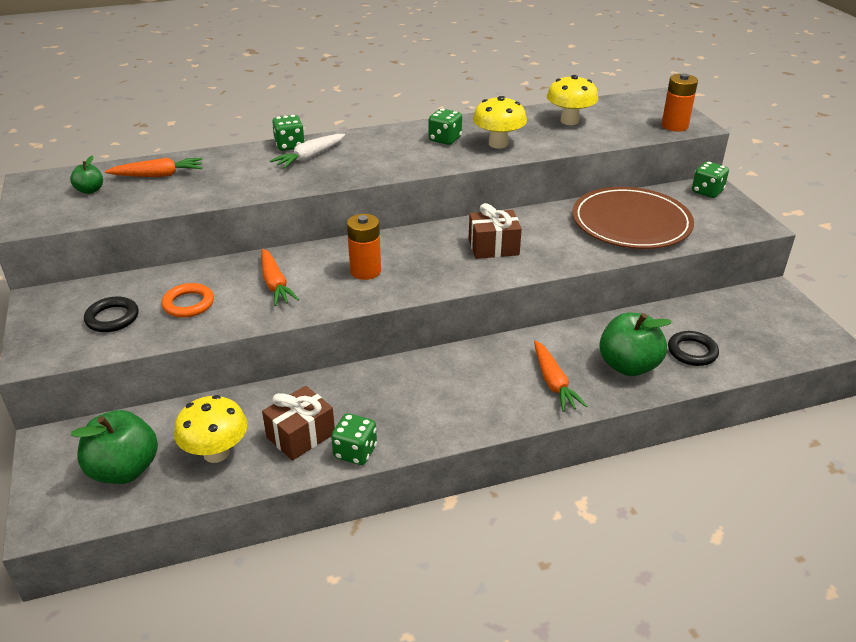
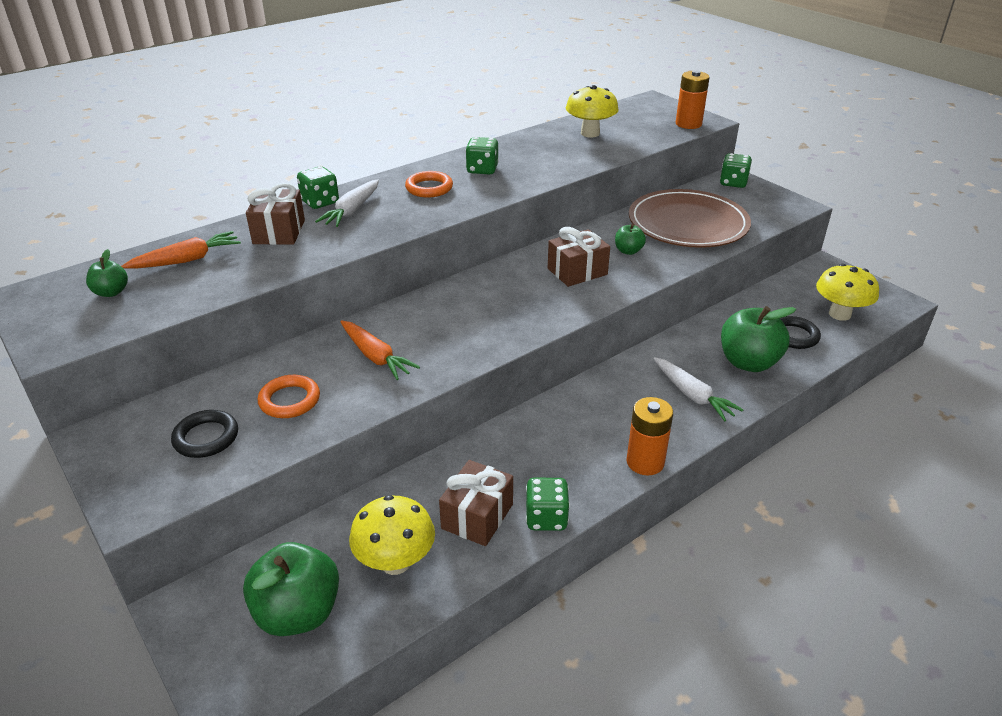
camera: 20 degrees left, 0 degrees up
(241, 165) = (279, 232): none -> brown gift
(365, 271) = (465, 322): orange battery -> orange battery (645, 462)
(387, 148) = (429, 188): none -> orange ring
(498, 144) = (538, 166): yellow mushroom -> yellow mushroom (839, 314)
(553, 382) = (692, 395): orange carrot -> white carrot
(554, 238) = (628, 251): none -> green apple

